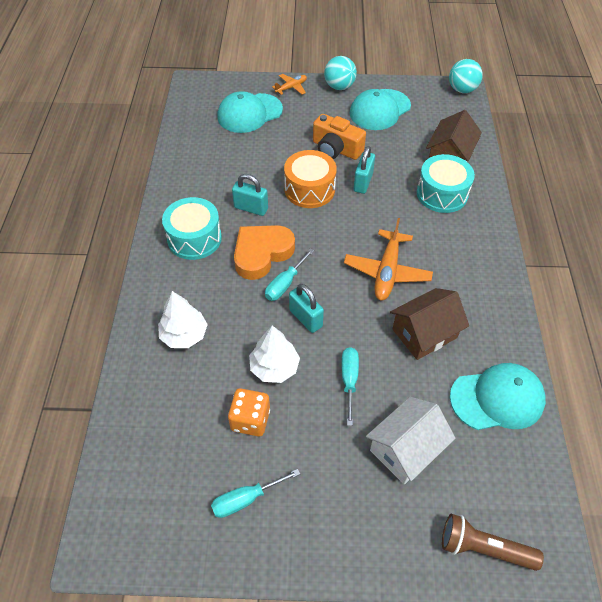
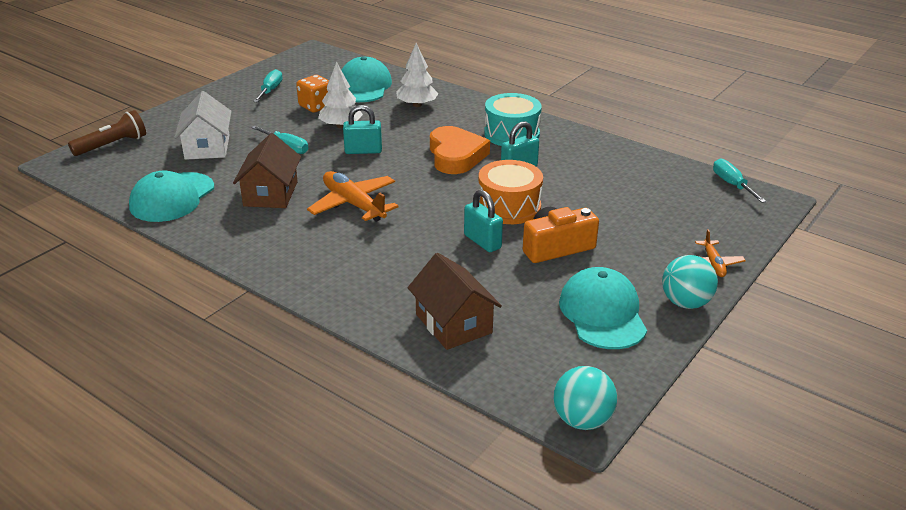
camera: 125 degrees right, 20 degrees down
(249, 113) = (679, 217): turquoise cap -> turquoise cap (363, 86)
(285, 284) = (409, 154): turquoise screwdriver -> turquoise screwdriver (732, 184)
(442, 194) = (403, 285): turquoise drum -> none

